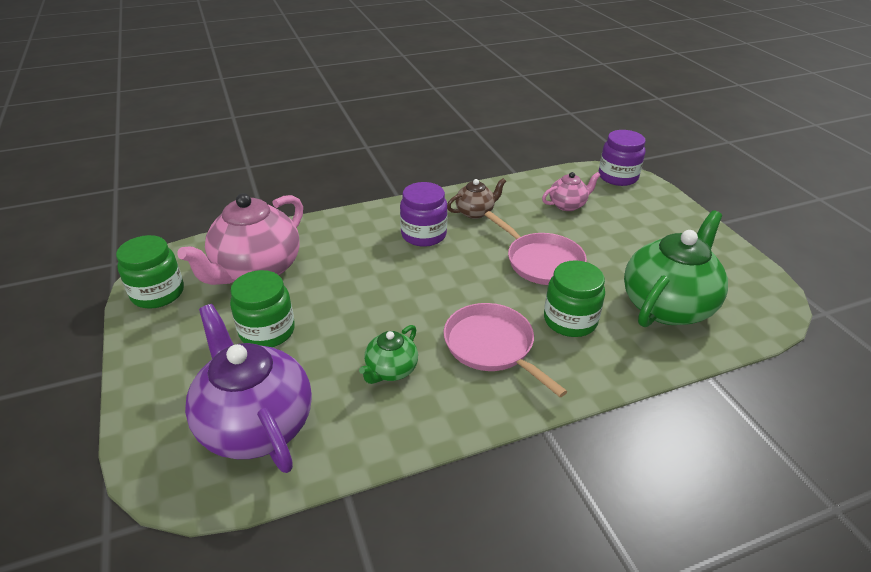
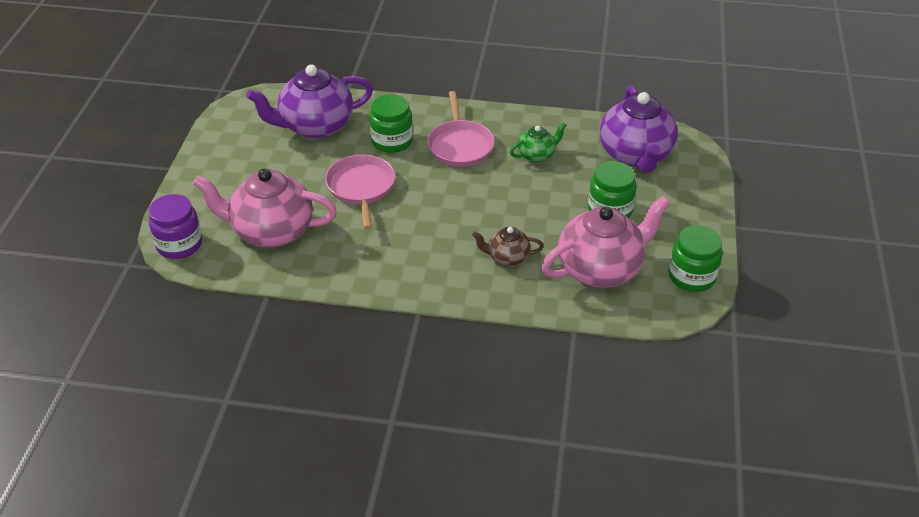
camera: 150 degrees left, 5 degrees up
(423, 235) = (432, 250): purple jar -> none
(475, 212) = (363, 257): brown teapot -> brown teapot (507, 257)
(568, 205) = (271, 231): pink teapot -> pink teapot, size x2.01
(667, 305) = (315, 126): green teapot -> purple teapot

